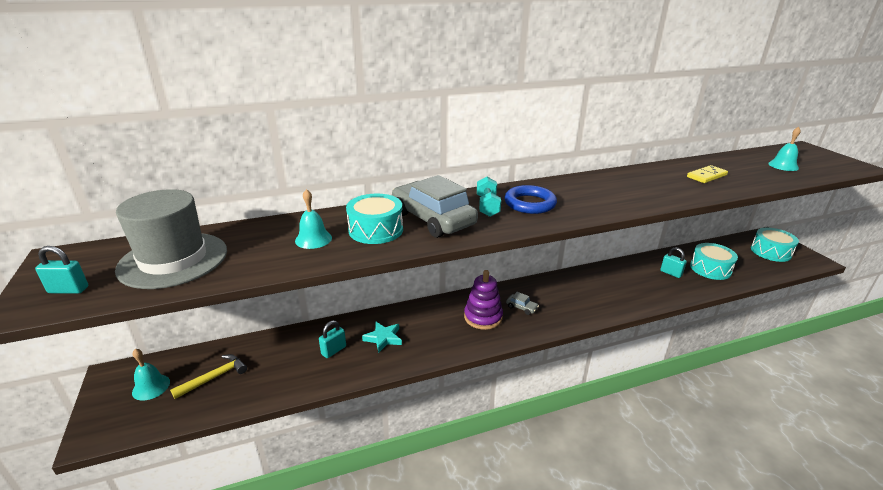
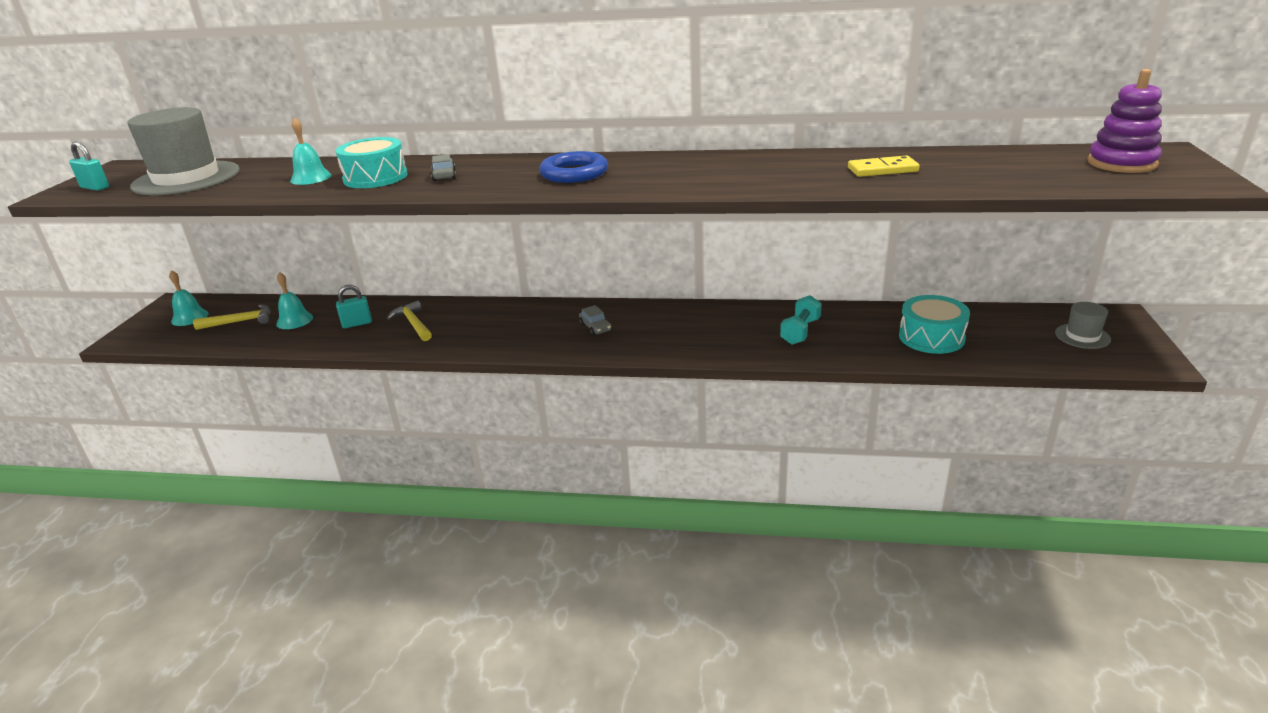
camera: 30 degrees right, 0 degrees up
(383, 338) = (413, 324): turquoise star -> yellow hammer
(432, 219) = (444, 175): grey car -> grey car, size x0.40
(483, 317) = (539, 327): purple stacking toy -> purple stacking toy (1121, 163)
(487, 206) = (522, 171): turquoise dumbbell -> turquoise dumbbell (800, 331)
(670, 273) = (856, 331): turquoise padlock -> none
(771, 252) = (1082, 336): turquoise drum -> grey hat
(783, 165) = (1053, 169): turquoise bell -> turquoise bell (294, 320)

